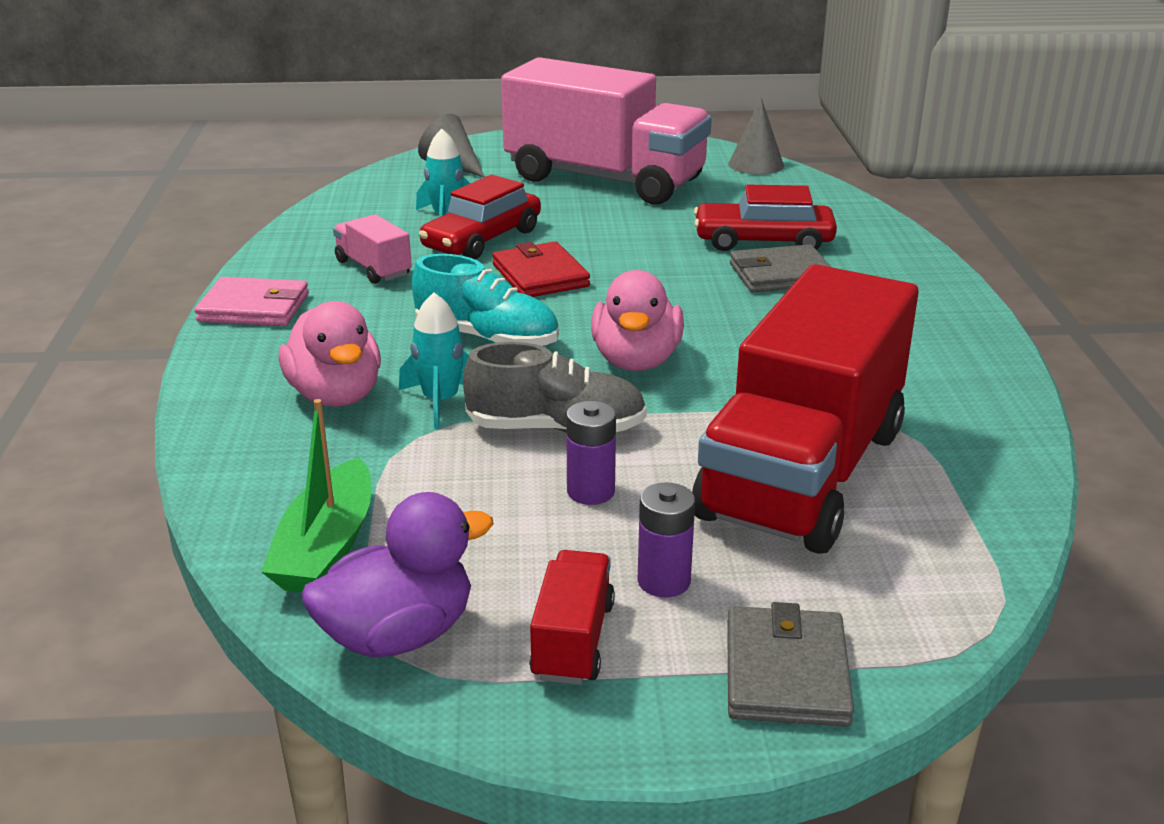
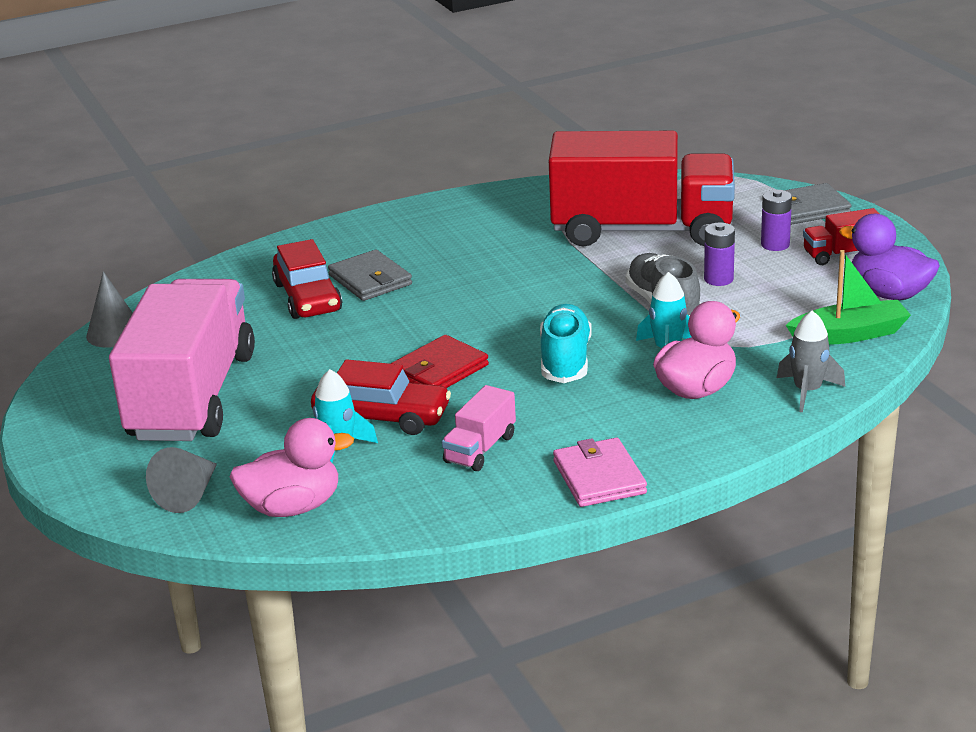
camera: 110 degrees left, 0 degrees up
(240, 464) = (807, 391): none -> grey rocket
(636, 361) = (552, 301): pink duck -> pink duck (293, 507)

